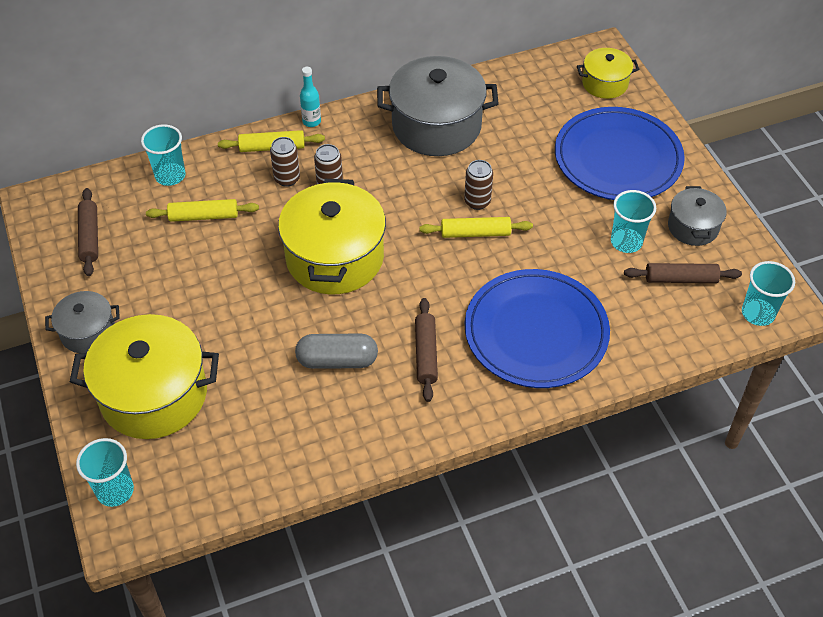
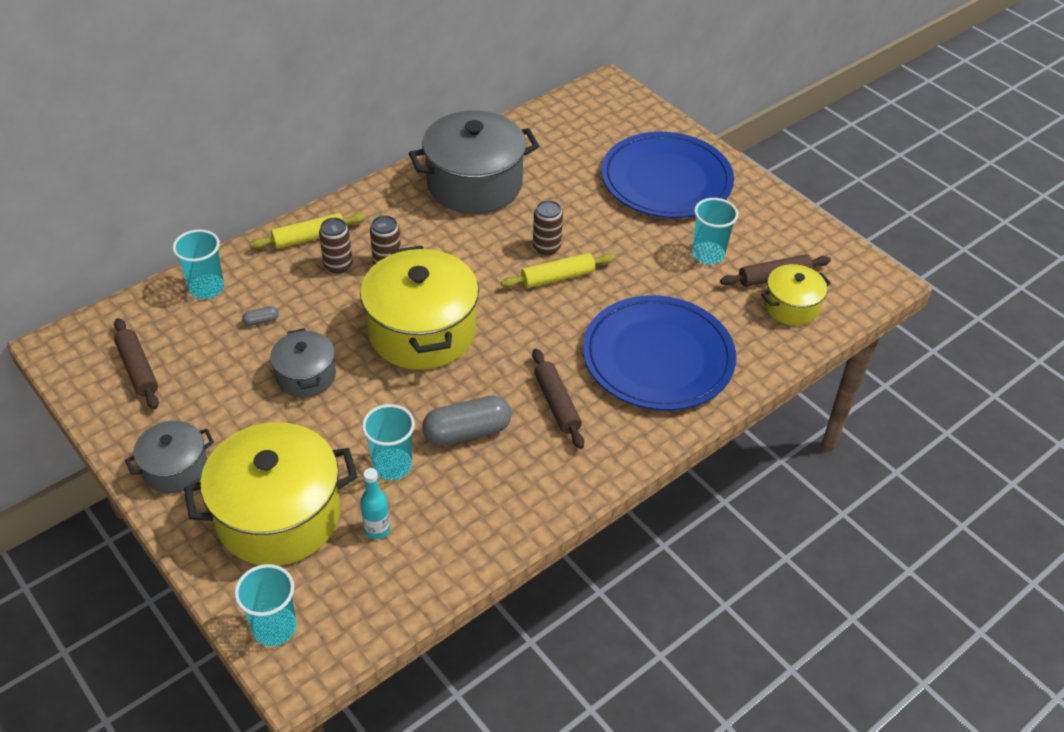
camera: 20 degrees left, 5 degrees down
(204, 216) = (261, 321): yellow rolling pin -> grey capsule
(311, 121) = (341, 205): turquoise bottle -> turquoise bottle (377, 529)
(605, 83) = (624, 115): yellow pot -> yellow pot (791, 306)
(693, 227) = (764, 228): grey pot -> grey pot (306, 376)
(758, 313) = (858, 293): turquoise cup -> turquoise cup (392, 465)

